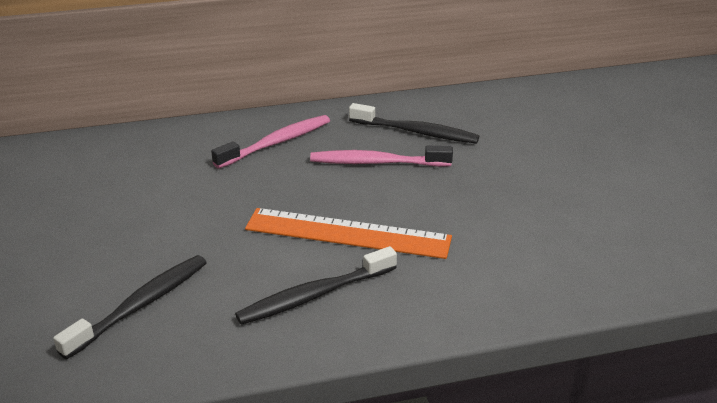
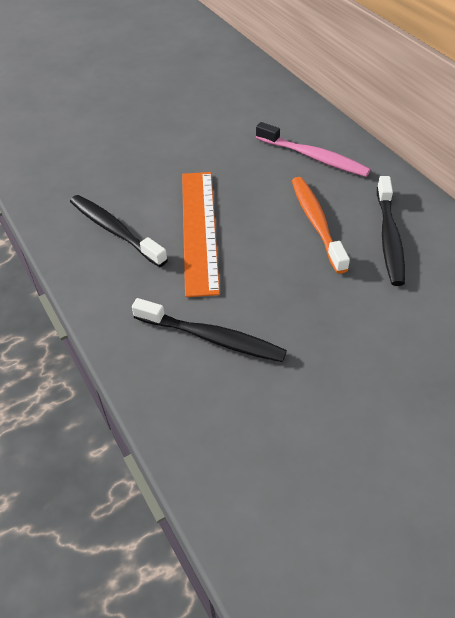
camera: 75 degrees right, 15 degrees up
(141, 305) = (83, 155): black toothbrush -> black toothbrush (212, 338)
(376, 162) = (316, 222): pink toothbrush -> orange toothbrush

